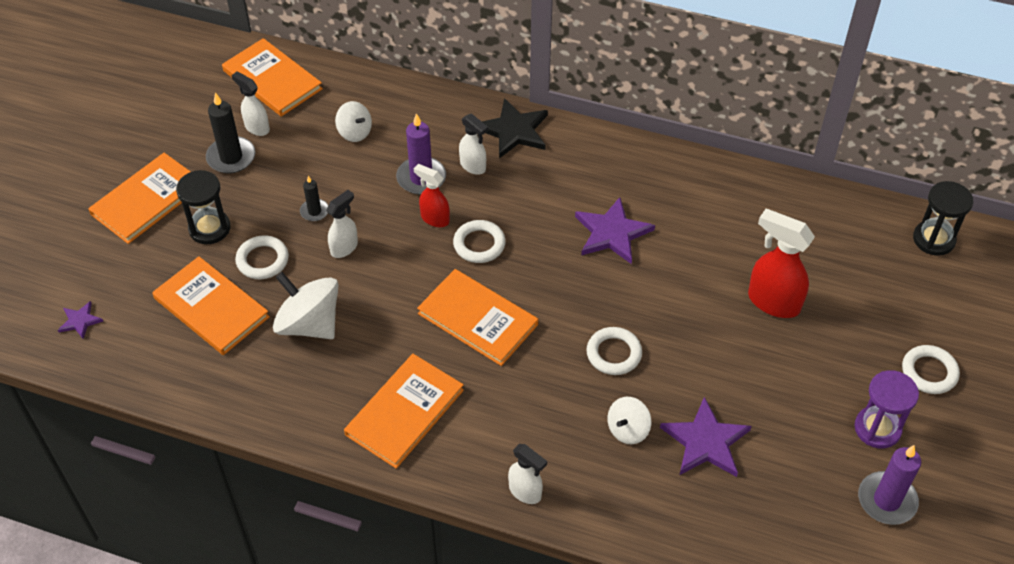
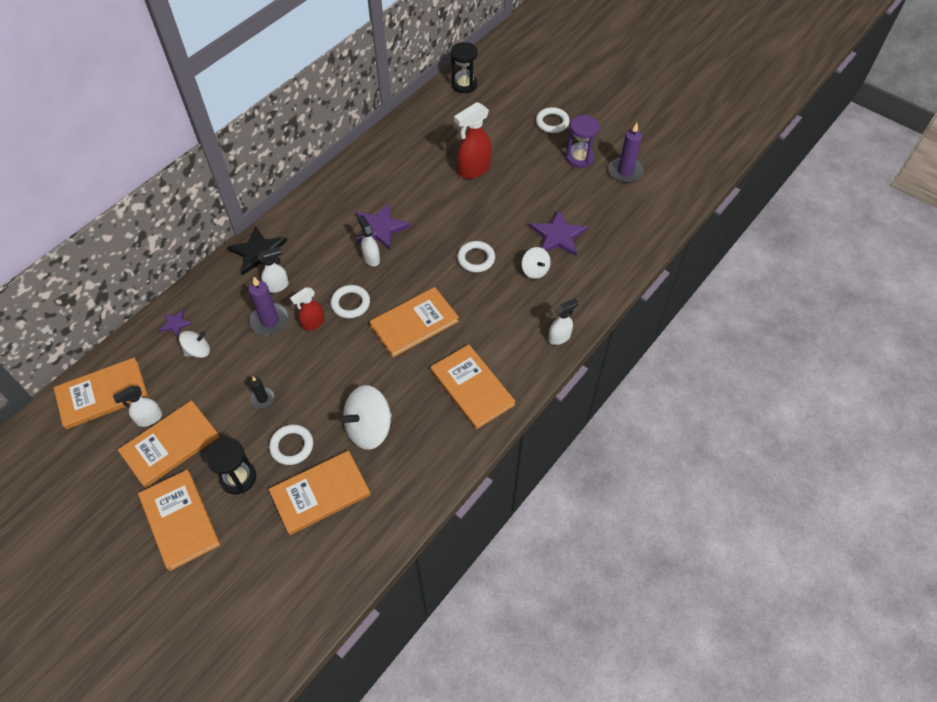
camera: 70 degrees left, 5 degrees up
(80, 321) = (284, 600): purple star -> purple star (175, 323)
(231, 157) = (170, 445): black candle -> orange book
(344, 248) = (309, 387): white spray bottle -> white spray bottle (371, 258)

